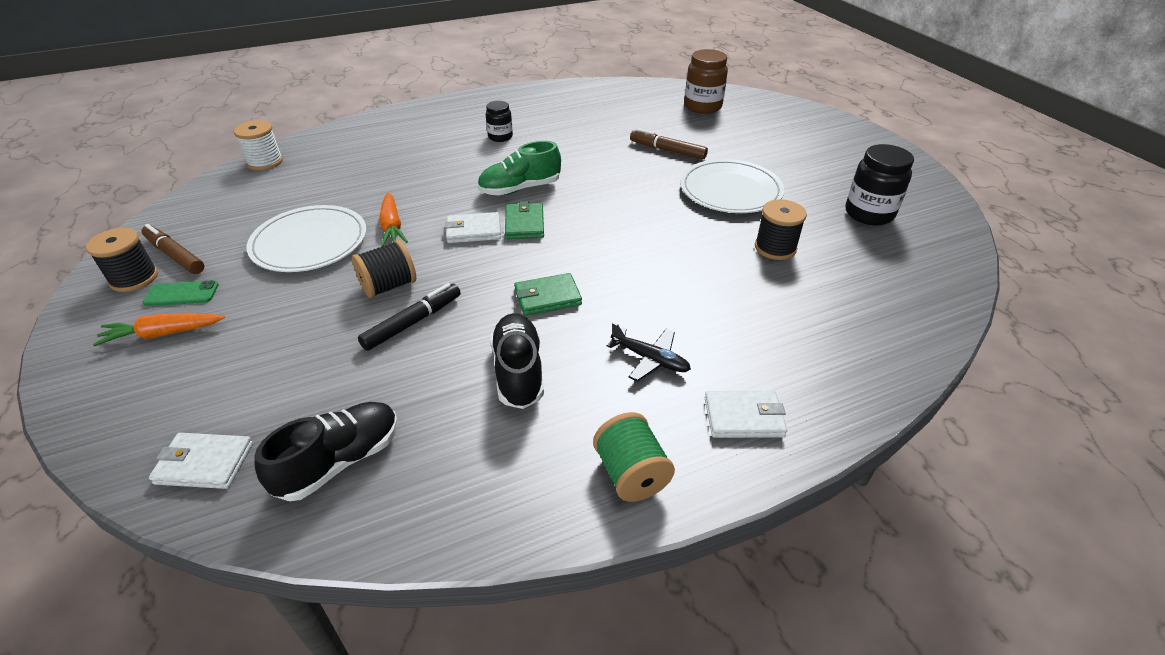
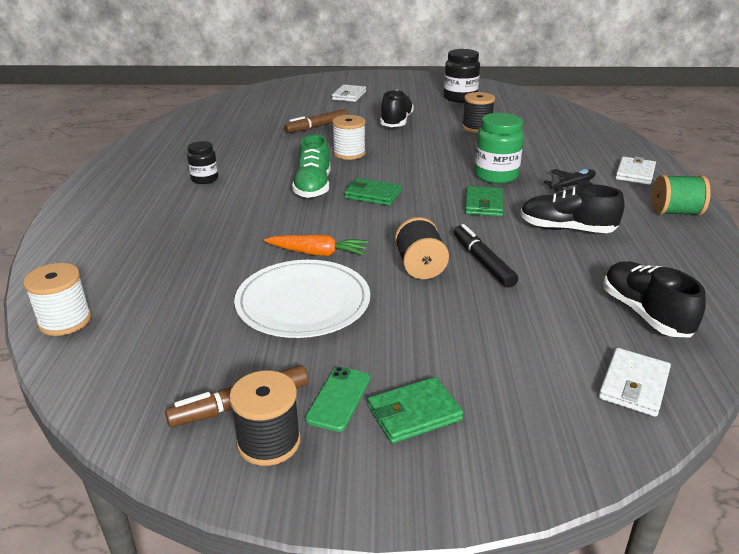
camera: 65 degrees left, 10 degrees down
(163, 334) = (414, 413): orange carrot -> green wallet
(473, 231) = (363, 216): white wallet -> white wallet (349, 95)
(614, 186) = (349, 153): none -> white spool
(632, 291) = (496, 176): none -> green jar
(702, 107) = (264, 102): brown jar -> none
(730, 190) = (396, 122): white plate -> black shoe

